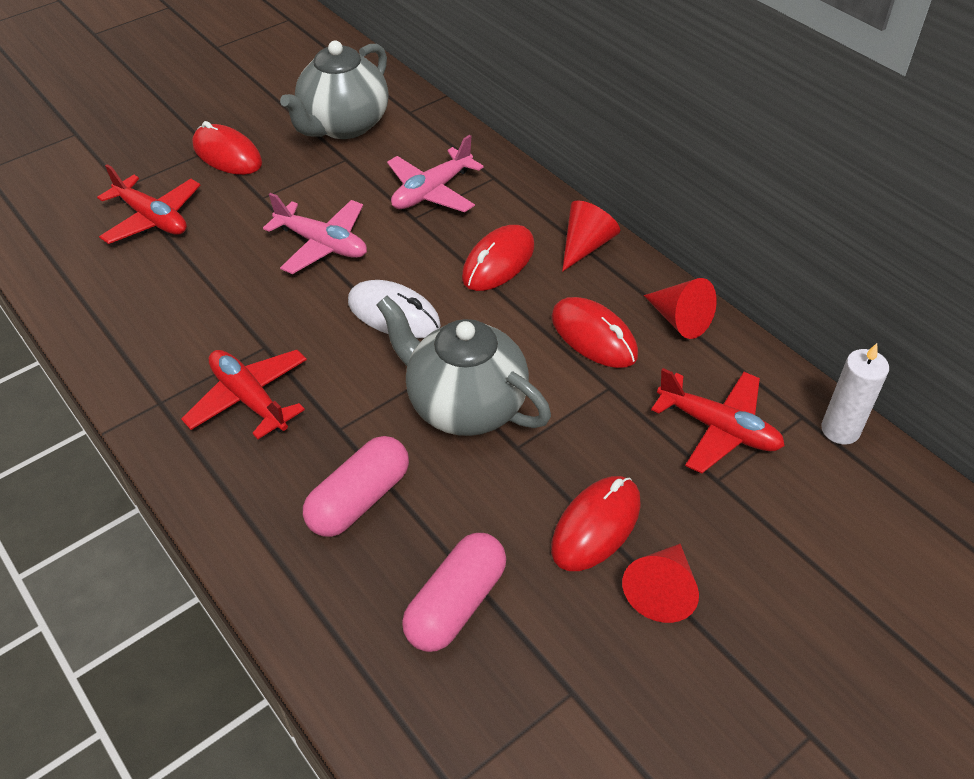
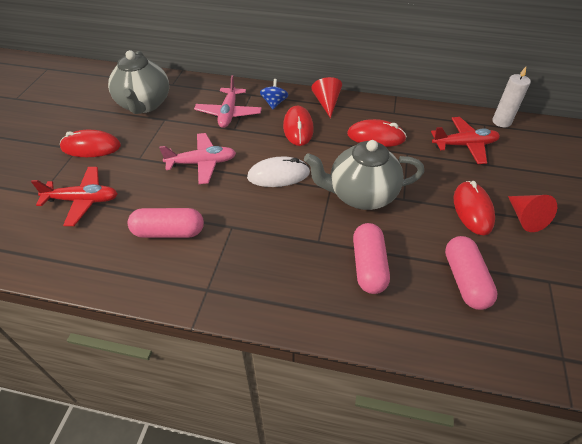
camera: 40 degrees left, 0 degrees up
(195, 310) = (169, 232): none -> pink capsule
(249, 399) = (256, 256): red plane -> none
(510, 207) = (274, 103): none -> blue spinning top
(680, 320) = (399, 113): red cone -> none

